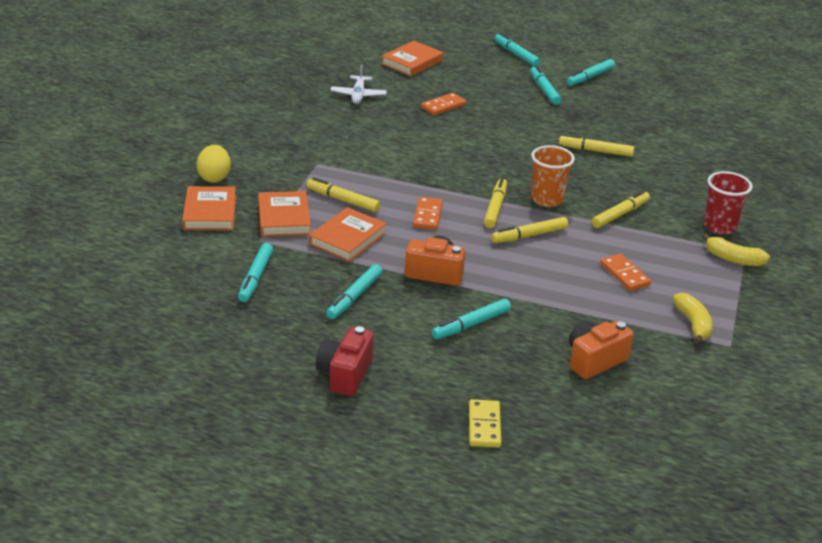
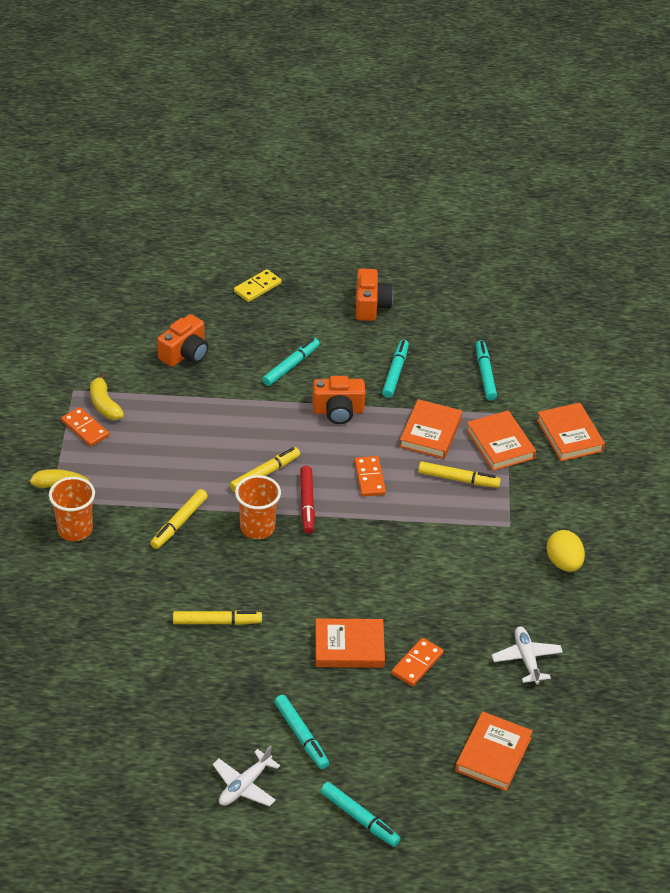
camera: 165 degrees right, 10 degrees up
(214, 177) = (596, 481): yellow egg -> yellow egg (564, 563)
(345, 374) = (371, 306): red camera -> orange camera
(484, 426) = (257, 287): yellow domino -> yellow domino turned 60 degrees clockwise
(492, 122) = (349, 647): none -> orange book
(495, 208) = (307, 503): yellow marker -> red marker
(590, 77) = (245, 786): turquoise marker -> white plane
(624, 274) = (168, 446): orange domino -> orange domino (85, 428)
(719, 226) = (75, 530): red cup -> orange cup

